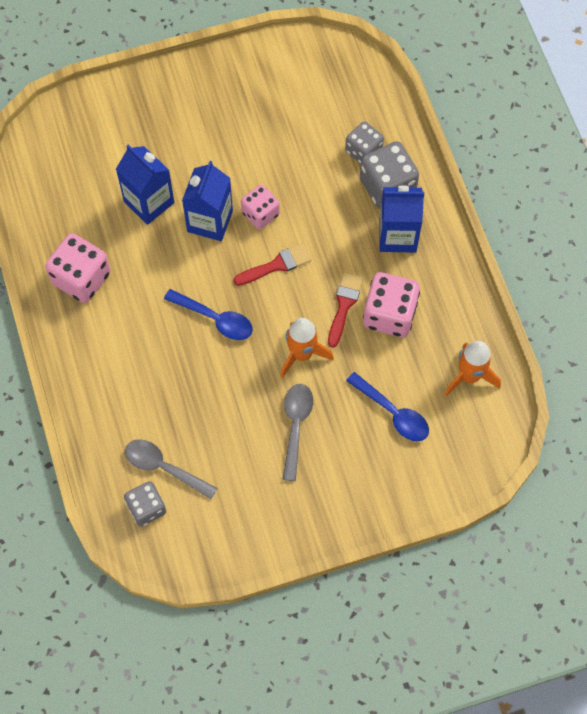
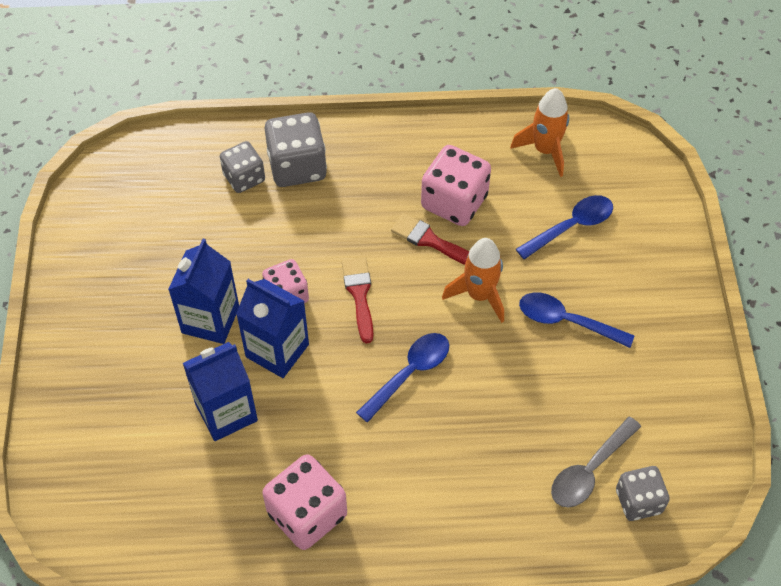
camera: 75 degrees left, 10 degrees down
(296, 426) = (566, 321): grey spoon -> blue spoon
(397, 235) = (361, 172): blue carton -> blue carton (210, 320)

